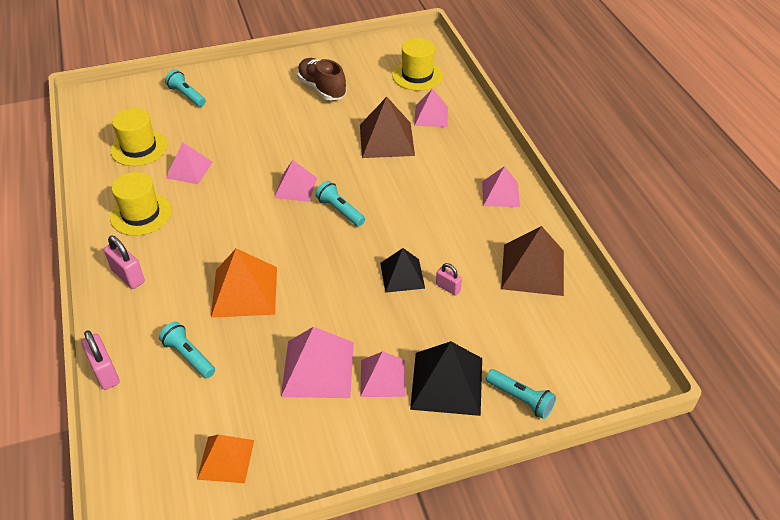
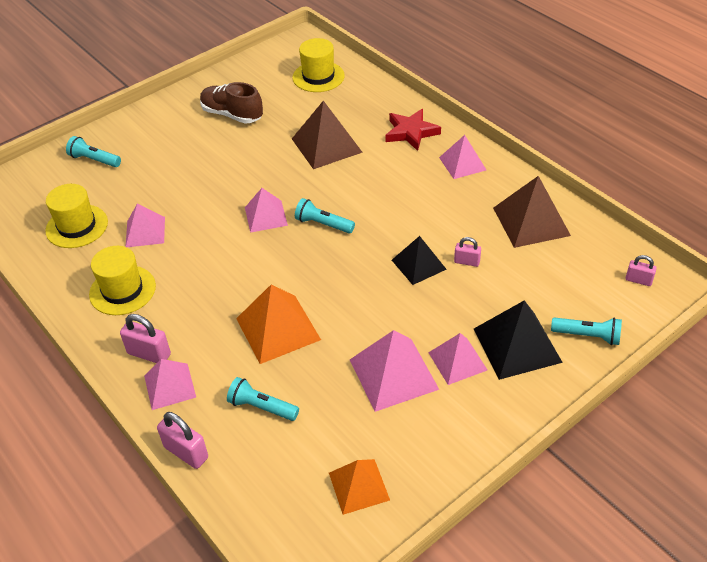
camera: 20 degrees left, 0 degrees up
(431, 116) = (355, 111): pink pyramid -> pink pyramid (170, 386)
(470, 150) = (411, 132): none -> red star
(605, 362) = (638, 280): none -> pink padlock

